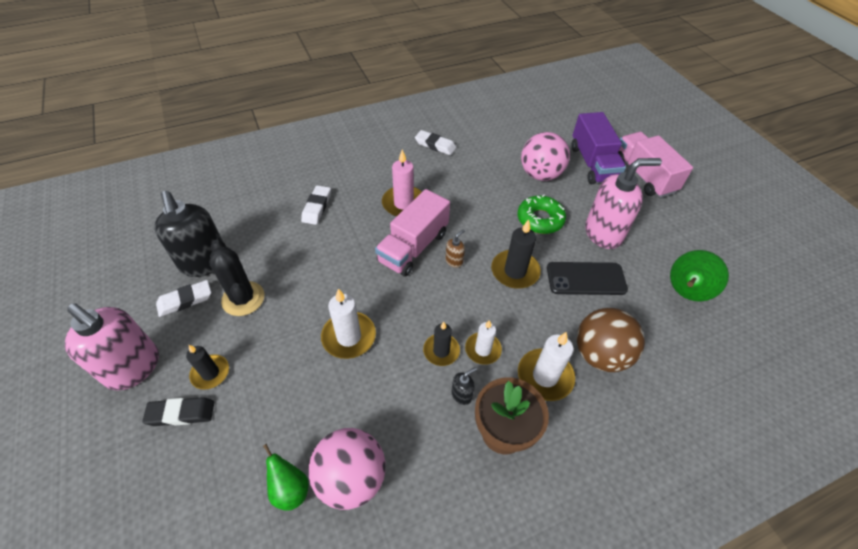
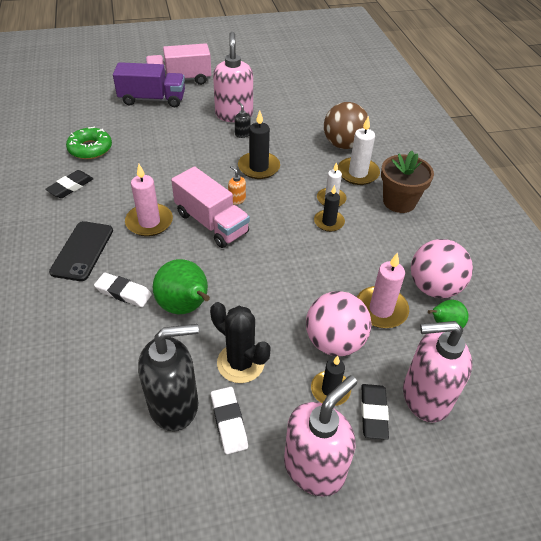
camera: 80 degrees left, 5 degrees down
(195, 465) = (425, 397): none -> pink soap dispenser
(243, 299) = (240, 363): black cactus -> black cactus turned 60 degrees clockwise
(311, 415) = (381, 309): none -> pink candle
(349, 337) = (305, 278): white candle -> none
(435, 145) = (70, 187): white eraser -> black eraser
(454, 261) = (237, 199): brown soap dispenser -> orange soap dispenser
(461, 395) = (369, 217): black soap dispenser -> black soap dispenser (242, 134)
(540, 174) = (151, 130): pink ball -> pink ball (334, 342)
(540, 219) = (206, 142): green donut -> green donut (90, 149)
(586, 278) = (276, 134): black phone -> black phone (82, 251)
(685, 293) = (300, 96): green pear -> green pear (185, 307)

